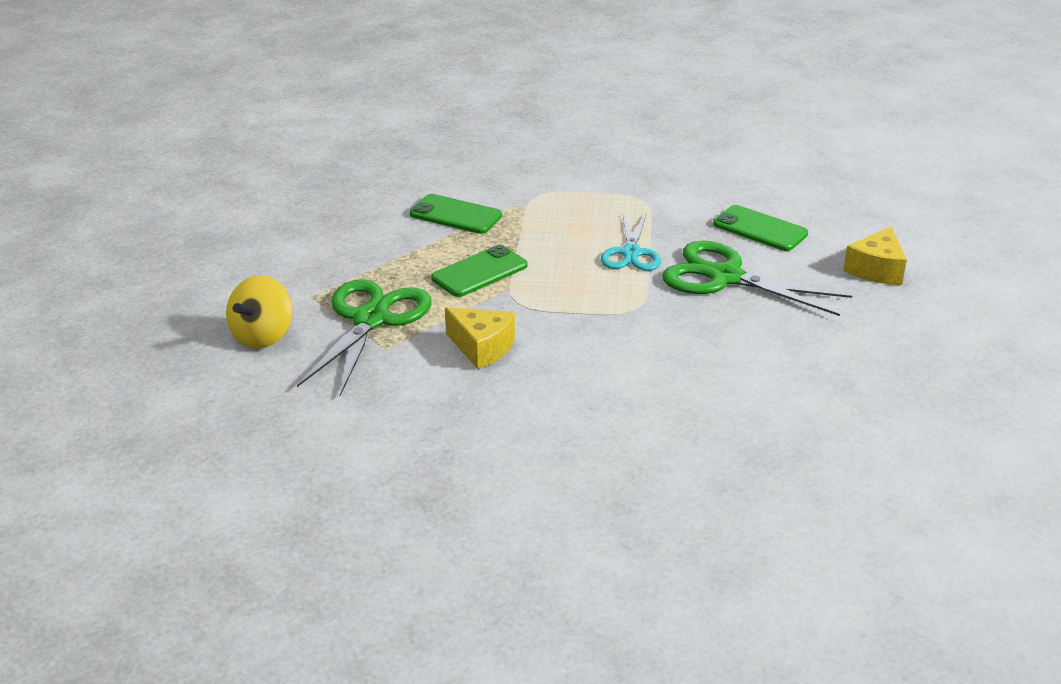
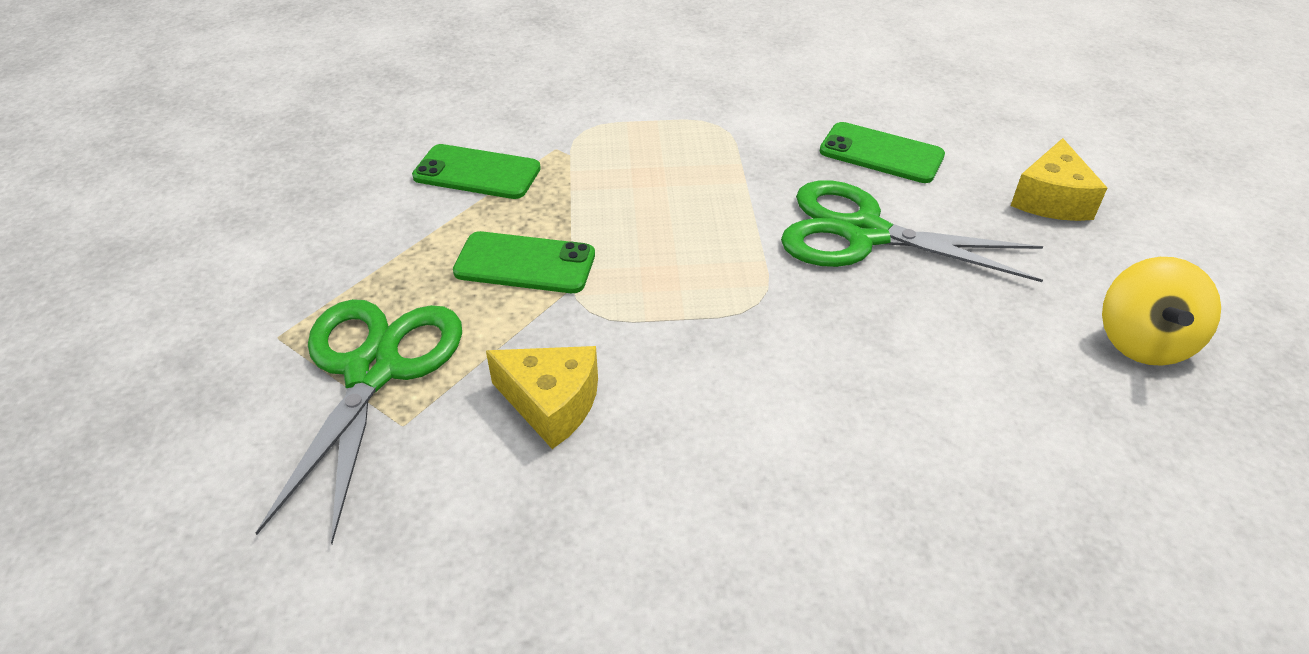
camera: 10 degrees left, 10 degrees up
(263, 336) = (199, 427): yellow spinning top -> yellow spinning top (1142, 342)
(479, 272) = (525, 263): green phone -> green phone turned 60 degrees clockwise
(631, 253) = (727, 208): turquoise scissors -> none

